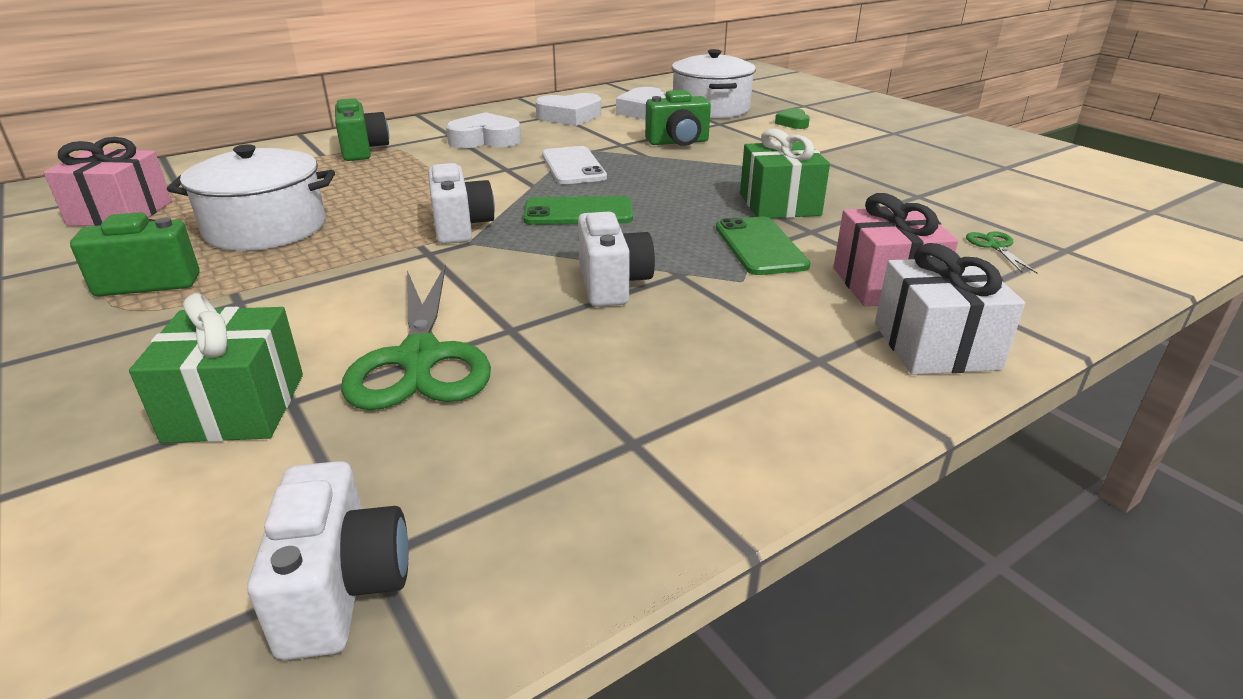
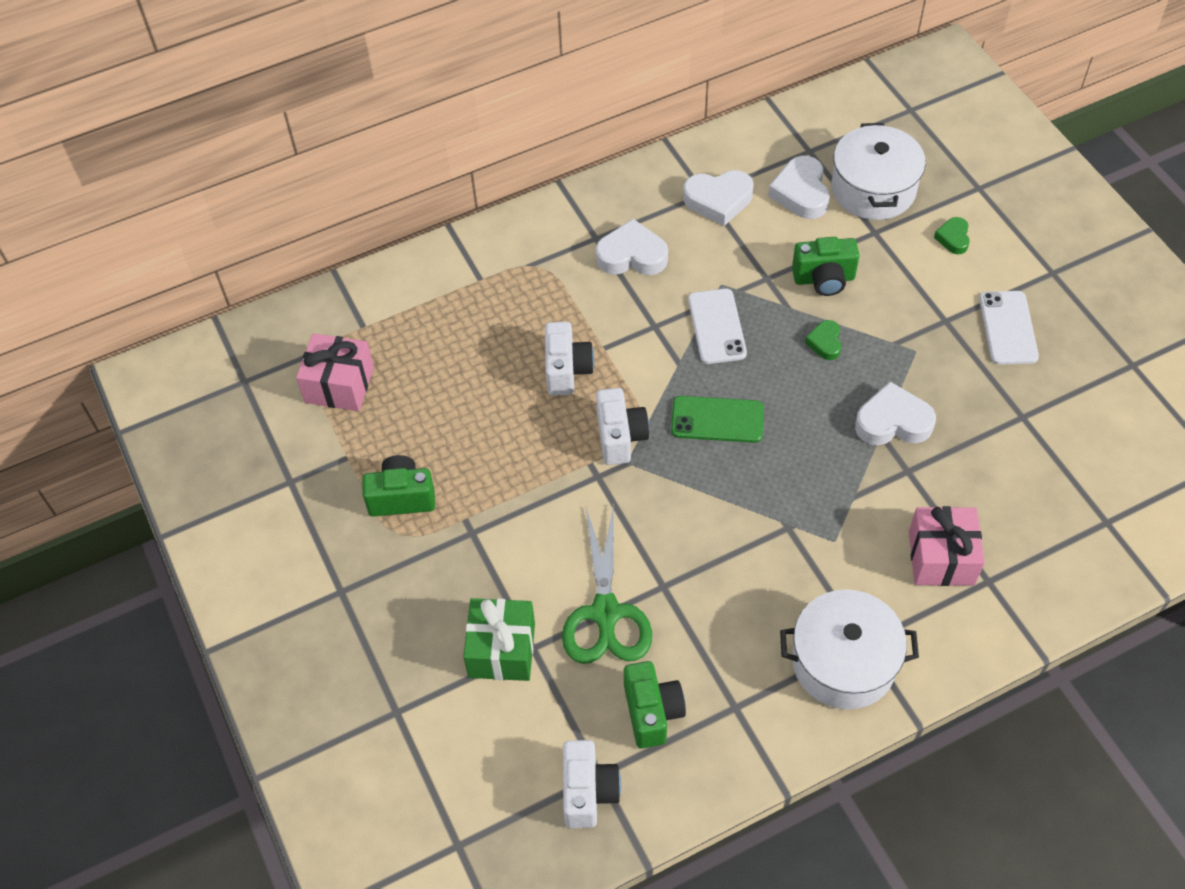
camera: 10 degrees right, 25 degrees up
(266, 228) = (464, 422): white pot -> white pot (843, 662)
(363, 151) = (516, 272): green camera -> green camera (652, 712)
(612, 285) = (737, 537): white camera -> white camera (567, 370)
(689, 169) = (825, 342): none -> green heart
(760, 246) = (859, 492): green phone -> none
(779, 204) = (893, 422): green gift -> white heart
(870, 156) = (1008, 328): none -> white phone
(935, 346) = (948, 636): white gift -> none
(995, 246) = (1051, 511): green scissors -> none

